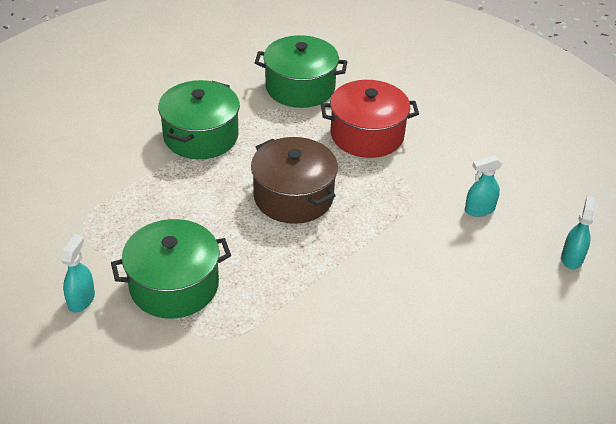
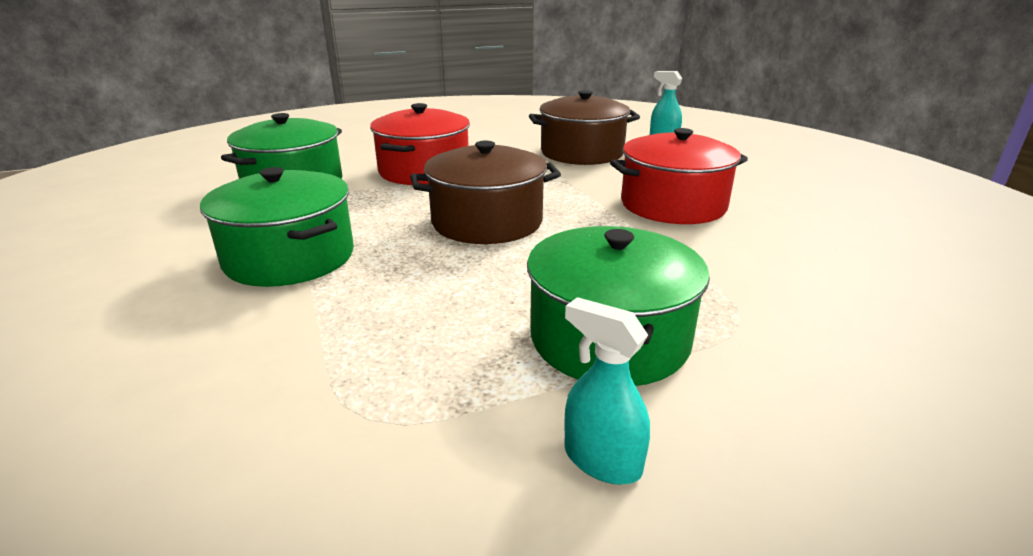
camera: 65 degrees left, 15 degrees down
(386, 288) = (673, 205): none -> red pot
(479, 209) = (582, 153): turquoise spray bottle -> brown pot

